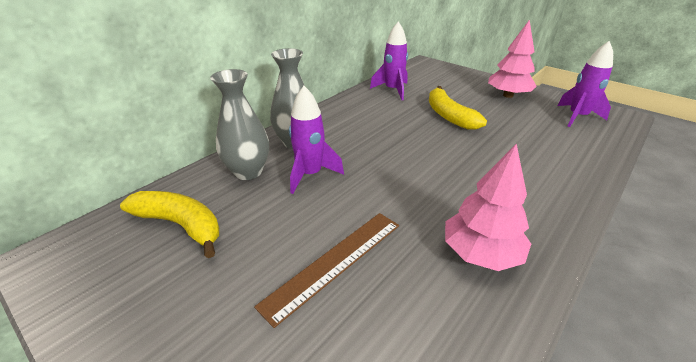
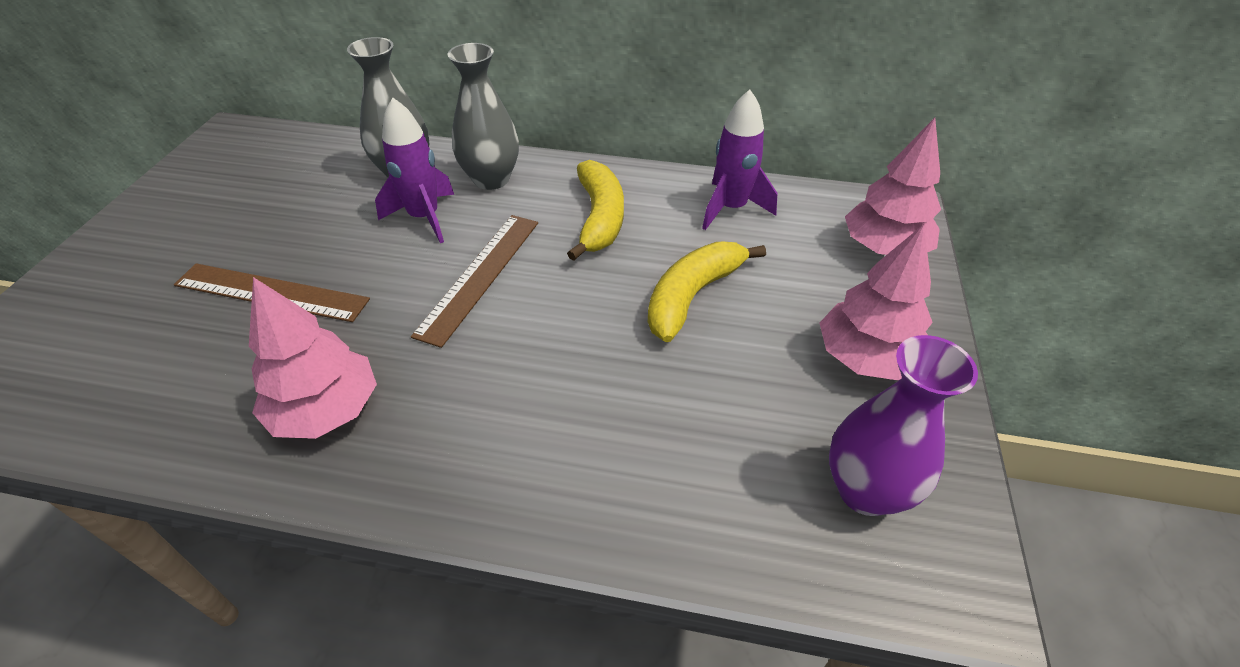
camera: 60 degrees right, 10 degrees up
(181, 225) = (294, 174): yellow banana -> yellow banana (599, 218)
(388, 167) = (480, 275): none -> brown ruler
(446, 73) = (884, 248): none -> pink tree
(577, 117) = (865, 491): purple rocket -> purple vase

